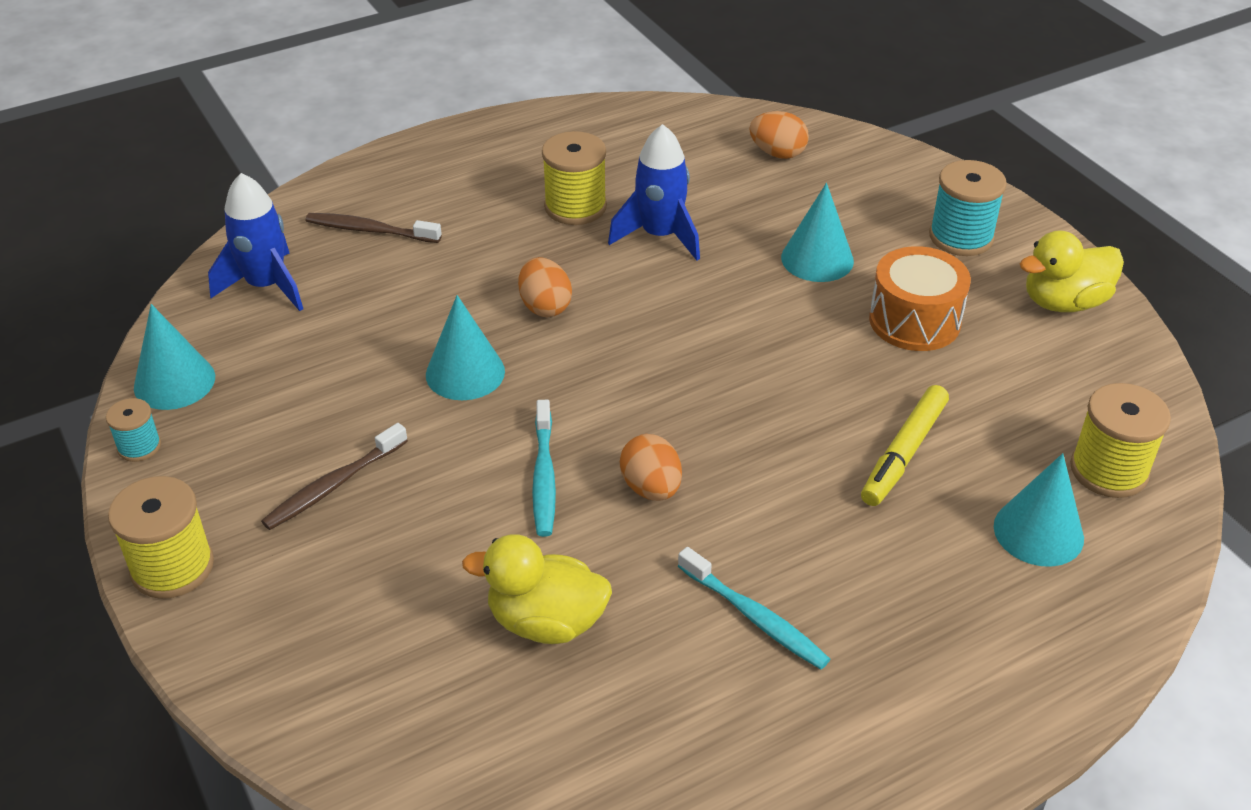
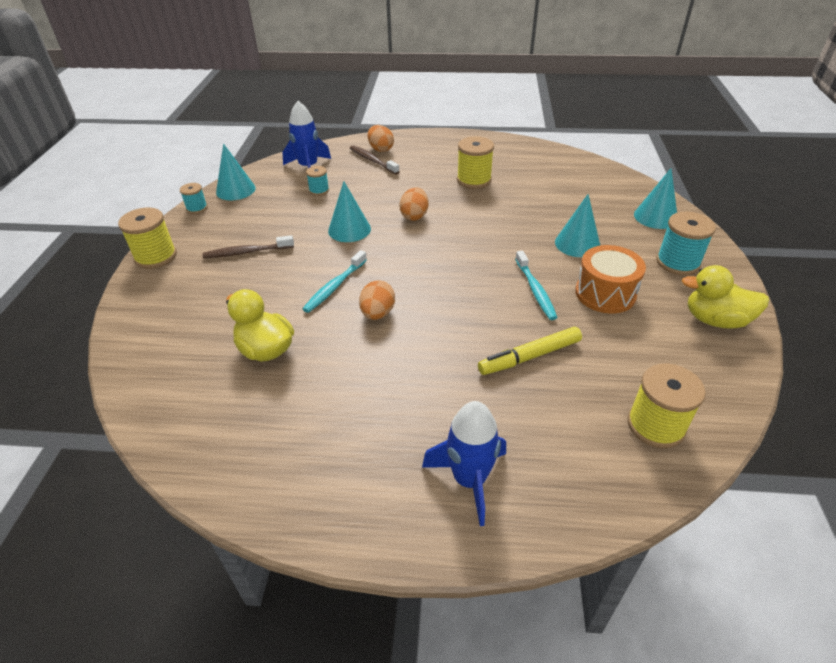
camera: 35 degrees right, 0 degrees up
(335, 323) = (319, 190): none -> turquoise spool
(660, 236) = (502, 205): blue rocket -> blue rocket (469, 480)
(755, 617) = (362, 398): turquoise toothbrush -> turquoise toothbrush (535, 290)
(777, 153) = (605, 189): orange egg -> orange egg (381, 149)
(1038, 532) = (572, 437): turquoise cone -> turquoise cone (655, 217)

